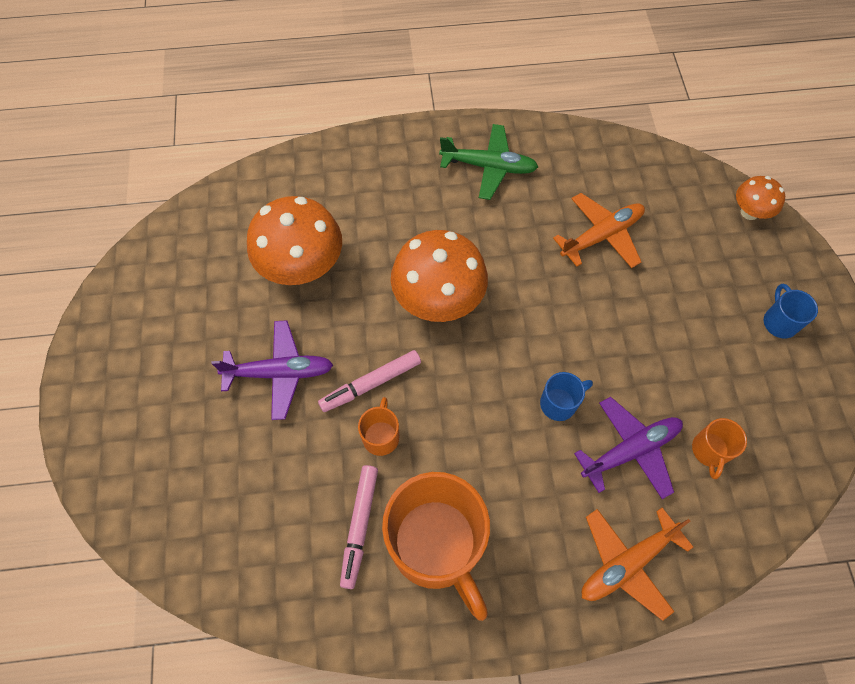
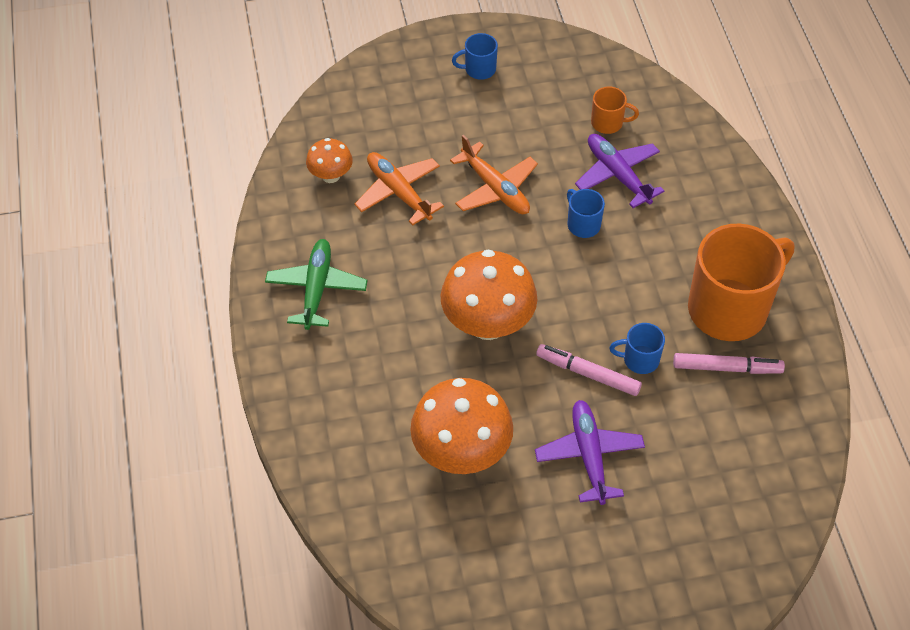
camera: 95 degrees left, 10 degrees down
(370, 384) = (588, 373): pink marker -> pink marker turned 150 degrees clockwise
(381, 436) = (639, 360): orange mug -> blue mug
(627, 563) = (713, 179): orange plane -> orange plane (495, 188)
(749, 212) = (362, 80): orange mushroom -> orange mushroom (331, 175)

